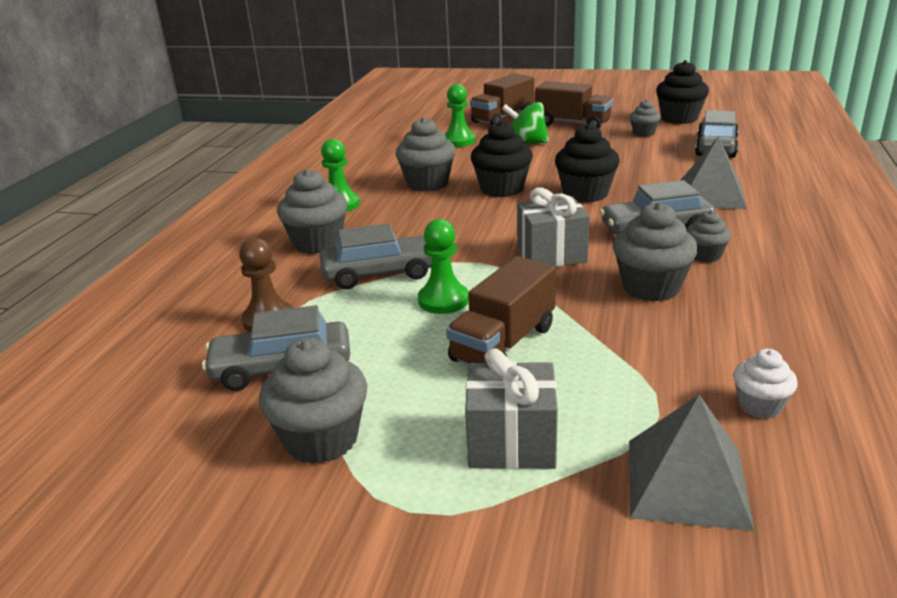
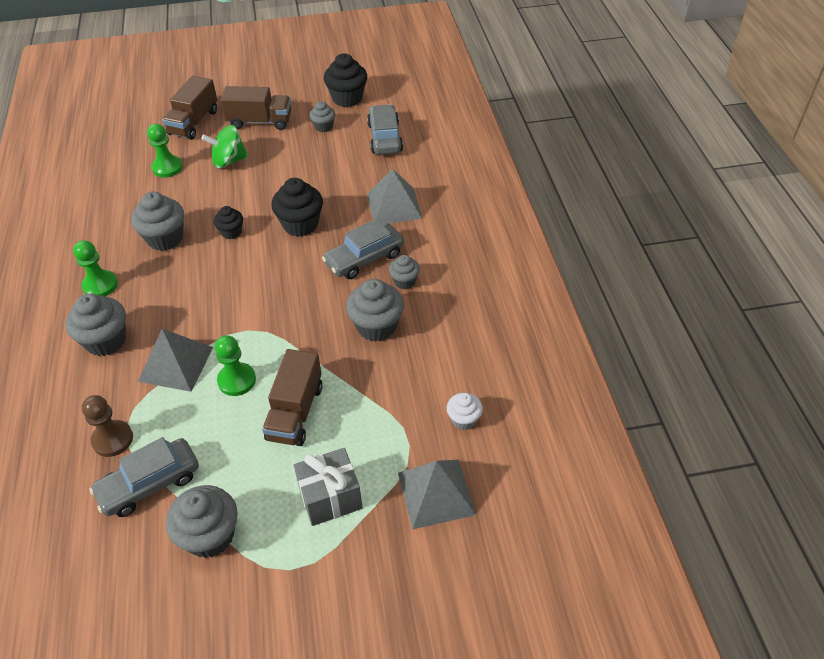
camera: 25 degrees left, 20 degrees up
(380, 274) = (176, 364): grey car -> grey pyramid
(502, 189) = (231, 232): black cupcake -> black cupcake, size x0.57
(551, 254) = (298, 307): grey gift -> none

